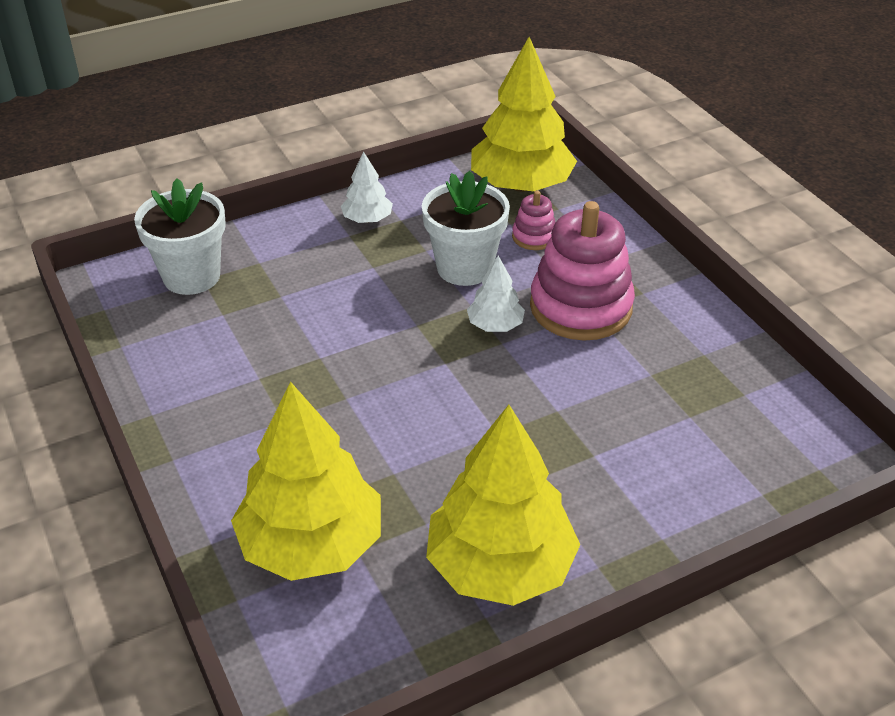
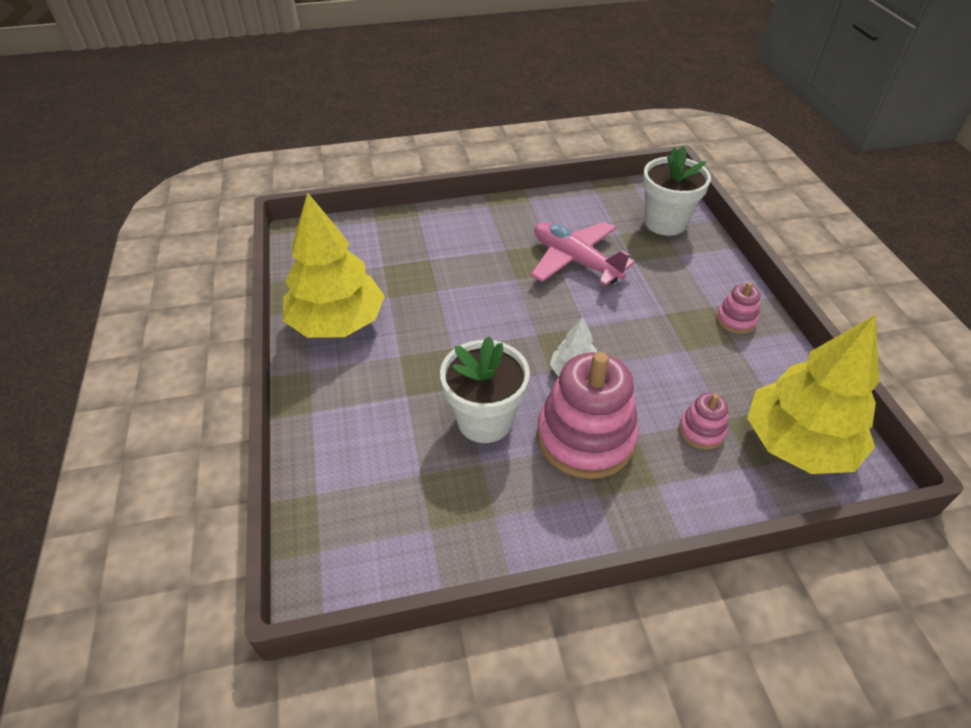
camera: 105 degrees right, 5 degrees up
(294, 347) = (575, 261): none -> pink plane
(311, 543) = (398, 249): yellow tree -> none
(367, 219) = (736, 320): white tree -> pink stacking toy
(464, 268) = (657, 369): white flower pot -> white flower pot (484, 420)

